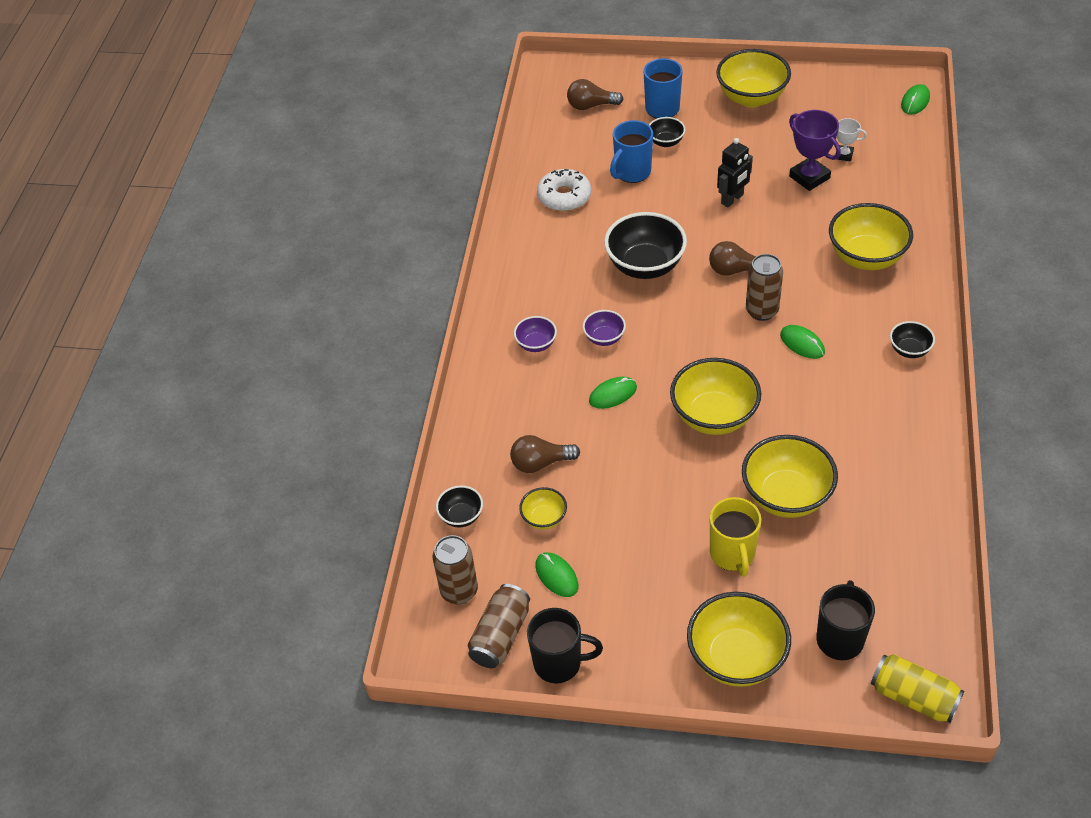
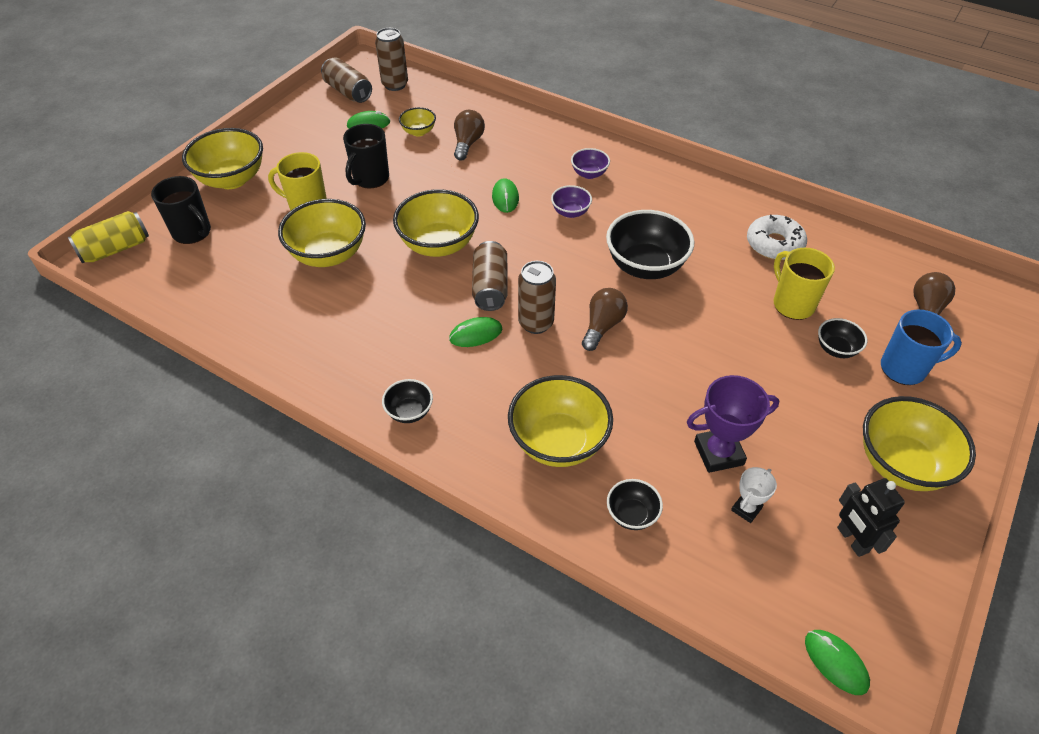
camera: 110 degrees right, 0 degrees up
(461, 516) = (452, 99): black bowl -> black bowl (632, 514)
(559, 663) = (306, 108): black mug -> black mug (370, 178)
(632, 172) = (792, 304): blue mug -> yellow mug
(732, 199) = (711, 367): black robot -> black robot (852, 540)
(742, 356) = (490, 287): none -> brown can

